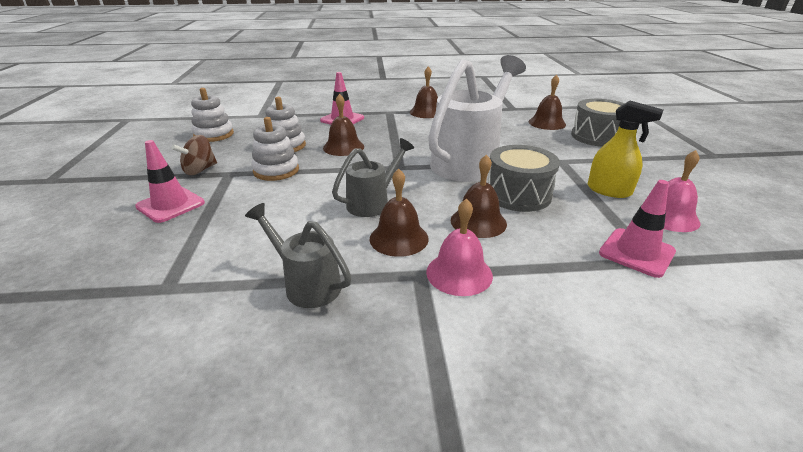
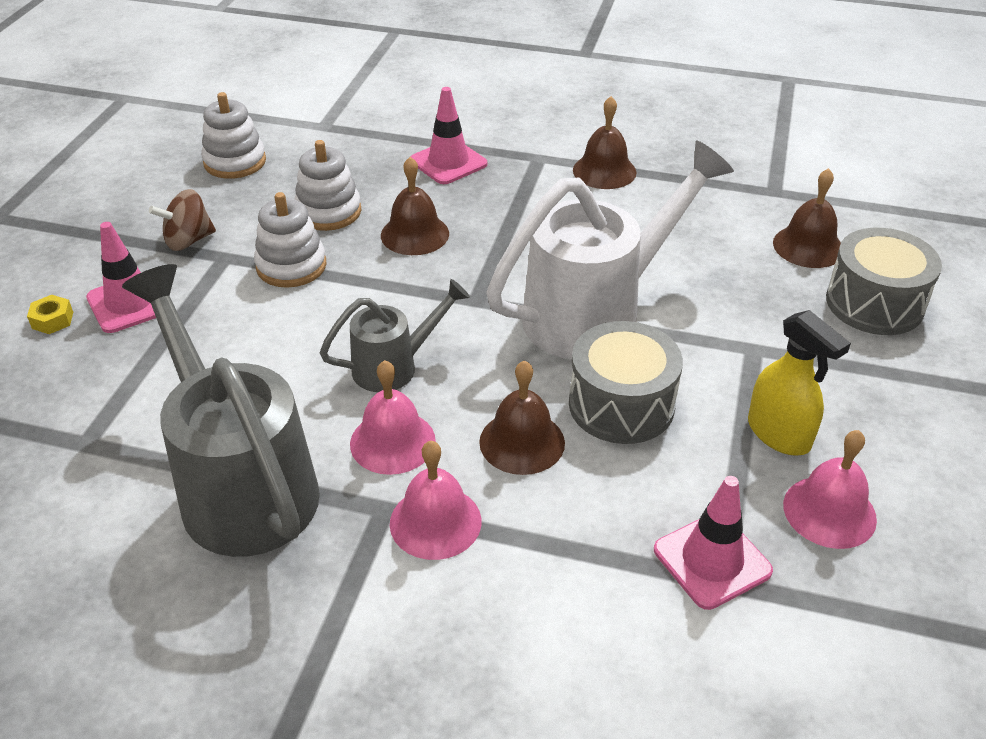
camera: 20 degrees right, 10 degrees up
(112, 223) = (52, 320): none -> yellow nut
(307, 284) = (240, 484): grey watering can -> grey watering can, size x1.90
(399, 238) = (392, 442): brown bell -> pink bell

